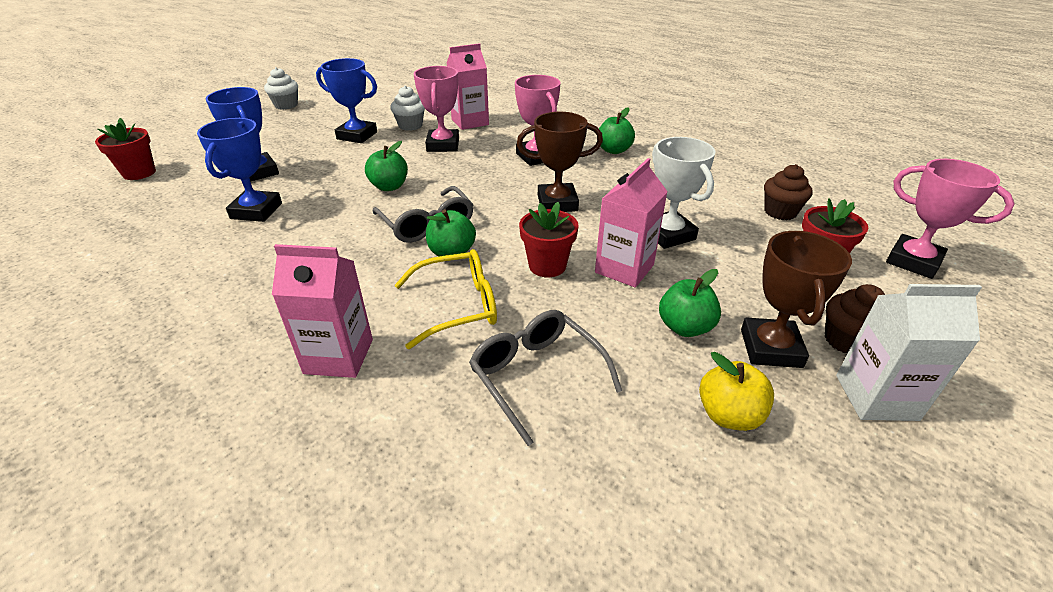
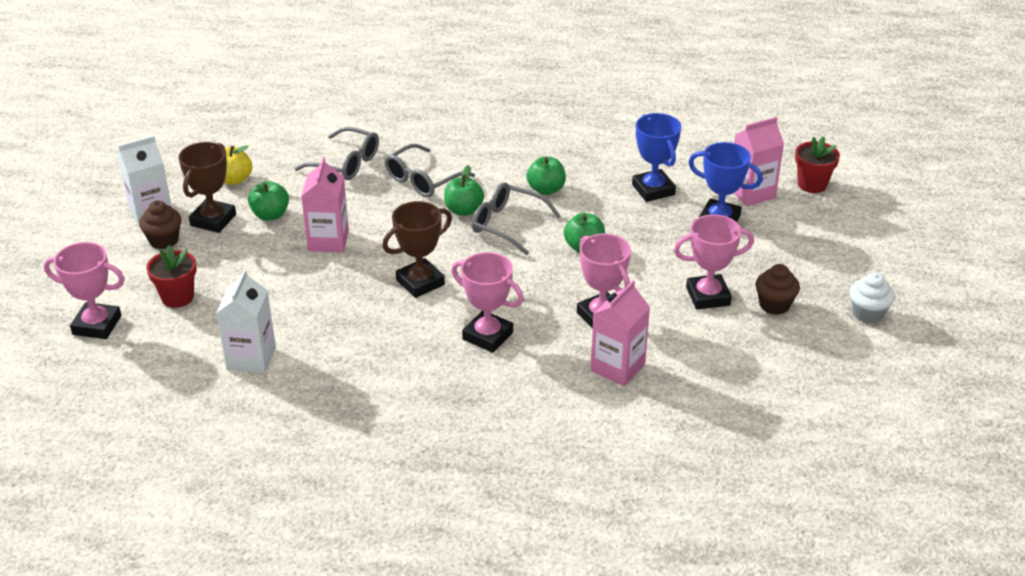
camera: 150 degrees right, 0 degrees up
(339, 356) = (462, 137): pink carton -> pink carton (752, 193)
(357, 135) = (708, 296): blue trophy -> pink trophy
(410, 126) = (675, 334): white cupcake -> none
(457, 306) = (423, 180): yellow glasses -> grey glasses
(547, 266) = (386, 224): red flower pot -> none
(614, 150) = (411, 378): green apple -> green apple (546, 189)
(668, 234) = (306, 283): white trophy -> none
(741, 192) = (251, 358): none -> white carton
(770, 348) = (213, 220): brown trophy -> brown trophy turned 45 degrees clockwise
(780, 212) = (210, 344): brown cupcake -> brown cupcake (774, 305)

